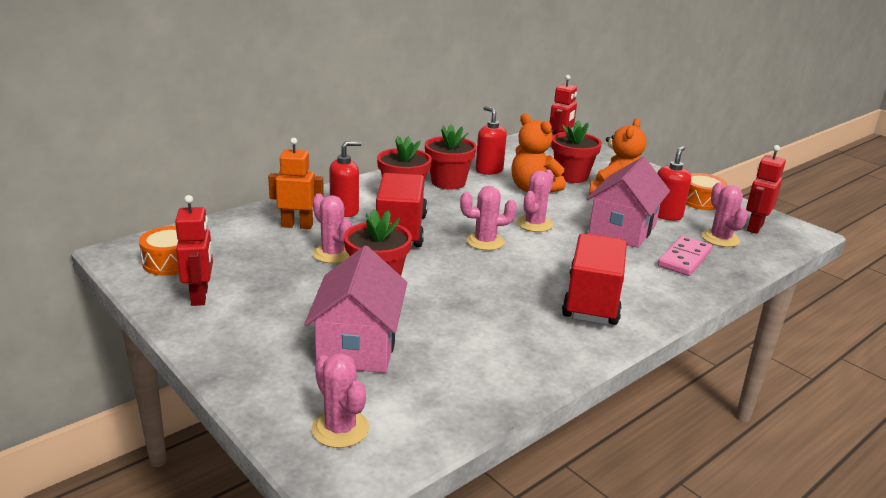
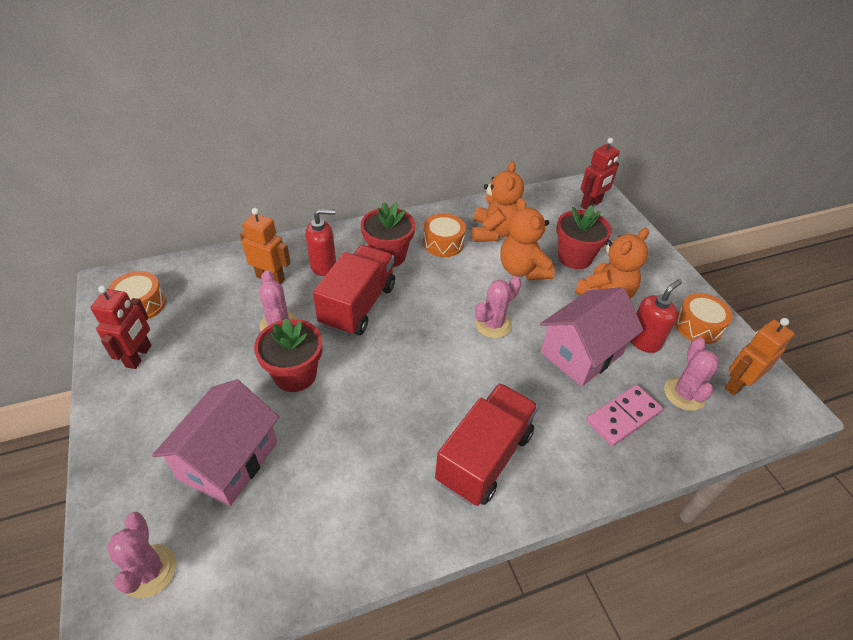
camera: 20 degrees right, 20 degrees up
(448, 182) = (443, 243): red flower pot -> orange drum
(485, 241) = (428, 340): pink cactus -> none
(489, 170) = (494, 232): red soap dispenser -> orange teddy bear
(754, 227) = (737, 384): red robot -> orange robot

